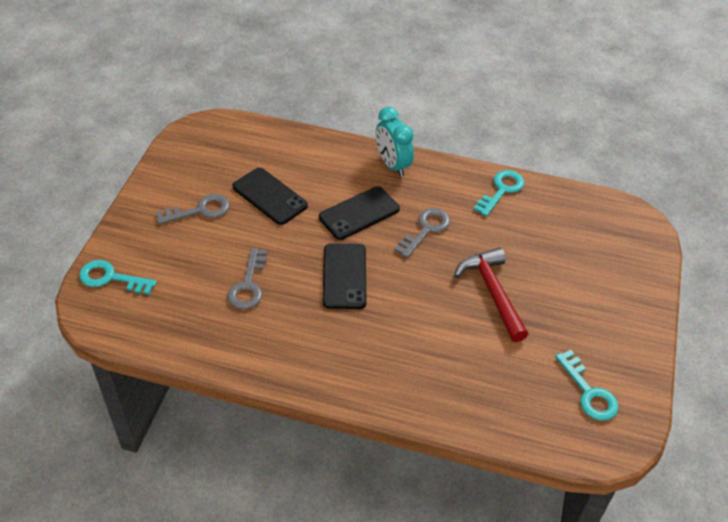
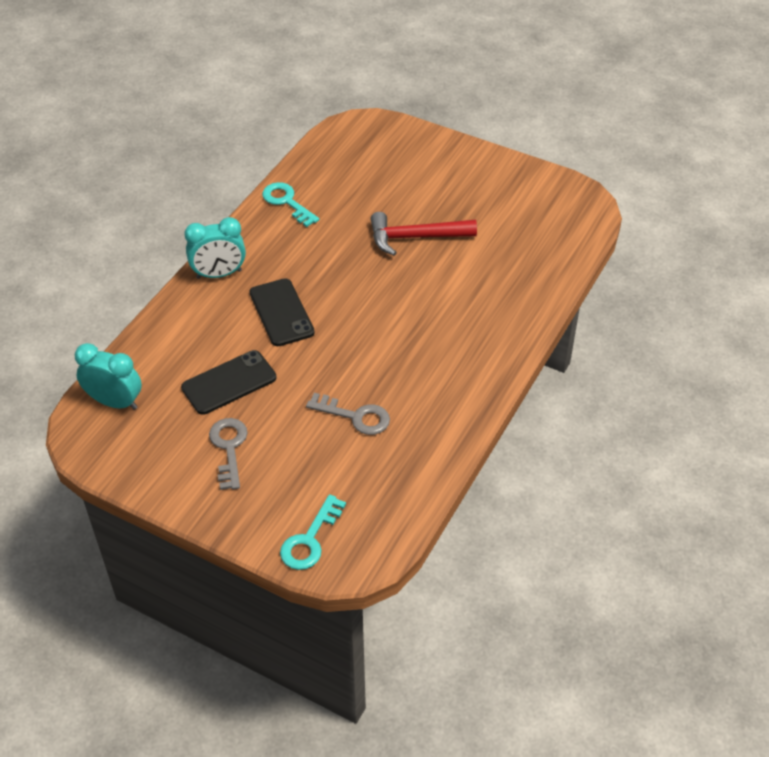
camera: 75 degrees left, 0 degrees up
(235, 137) = (115, 402): none -> turquoise clock
(344, 276) = (365, 338): black phone -> none
(426, 230) = (321, 266): grey key -> none
(589, 392) = (537, 205): turquoise key -> none

